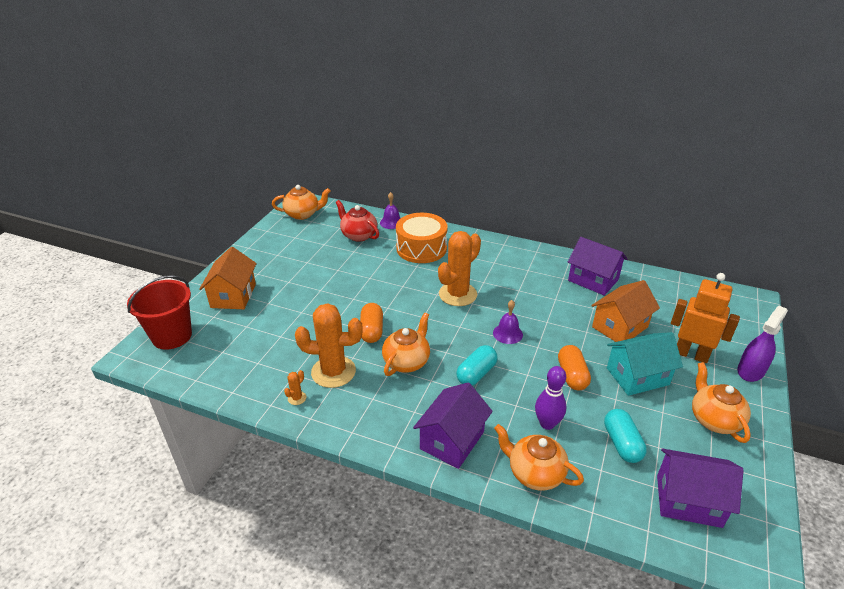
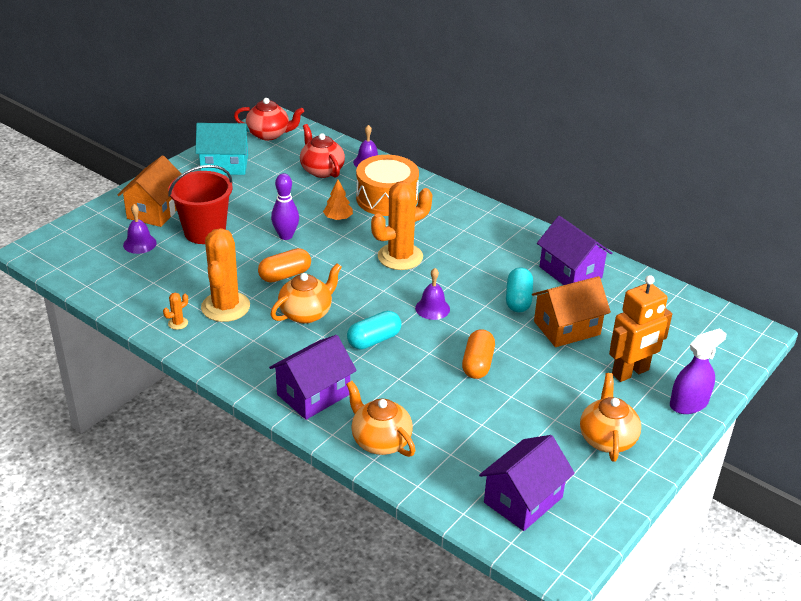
camera: 15 degrees right, 0 degrees up
(172, 336) = (78, 239): red bucket -> red bucket (205, 232)
(231, 328) = (139, 244): none -> purple bell
(303, 214) = (269, 134): orange teapot -> red teapot
(333, 372) = (225, 307): orange cactus -> orange cactus turned 75 degrees clockwise
(372, 330) = (285, 275): orange capsule -> orange capsule turned 45 degrees clockwise
(391, 272) = (338, 218): none -> orange tree
(547, 423) = (421, 402): purple bowling pin -> purple bowling pin (286, 236)
(621, 443) = (488, 437): turquoise capsule -> turquoise capsule (518, 299)
(637, 376) = (551, 380): turquoise house -> turquoise house (224, 165)
(688, 500) = (523, 500): purple house -> purple house turned 75 degrees counterclockwise
(691, 354) = (630, 372): orange robot -> orange robot turned 105 degrees clockwise

